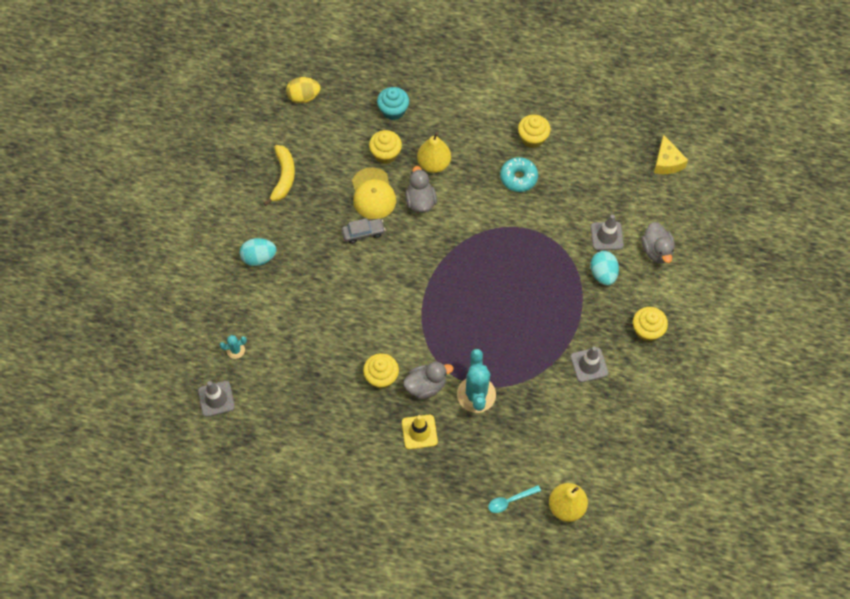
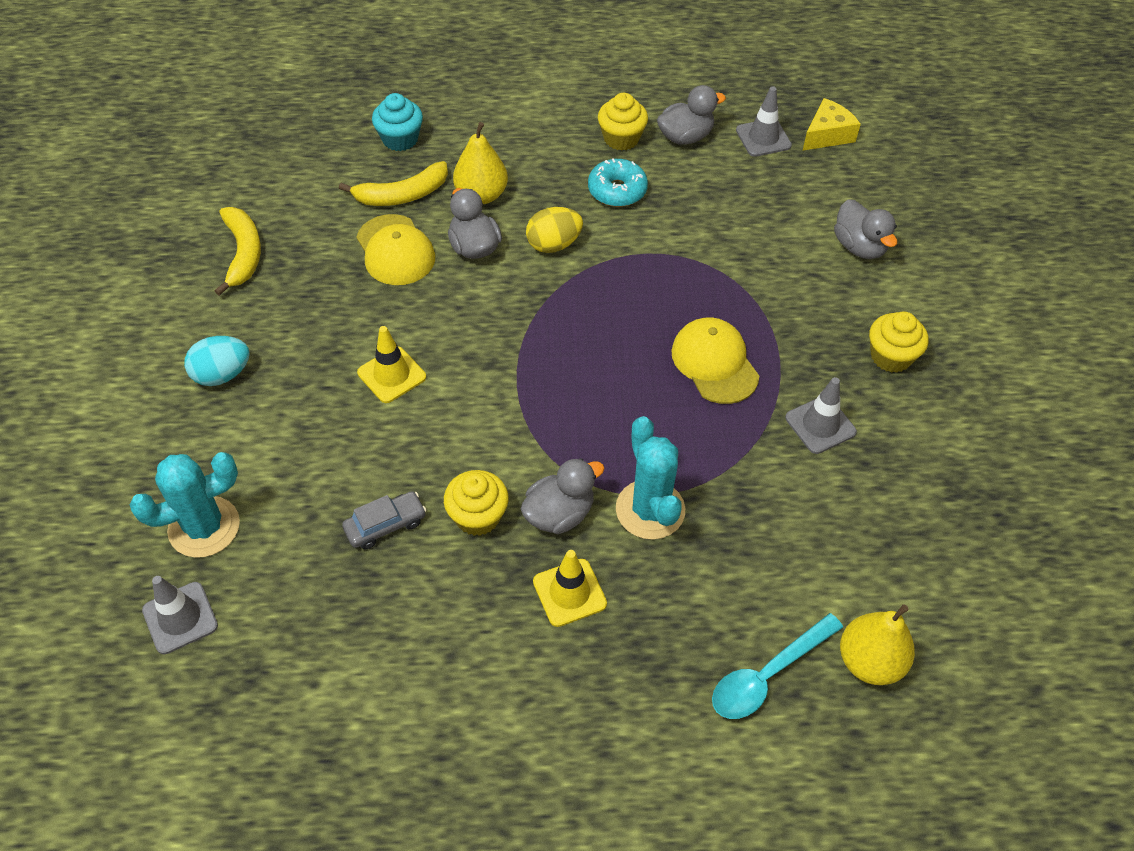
camera: 15 degrees left, 10 degrees down
(235, 350) = (204, 527): turquoise cactus -> turquoise cactus, size x2.07
(304, 97) = (256, 145): yellow egg -> yellow egg (553, 244)
(353, 279) = (391, 375): none -> yellow traffic cone
(363, 233) = (392, 306): grey car -> grey car (385, 525)
(385, 154) = (402, 195): yellow cupcake -> yellow banana
(510, 501) = (767, 675): turquoise spoon -> turquoise spoon, size x1.58
(541, 311) = (714, 363): none -> yellow cap
(574, 145) = (685, 137): none -> grey duck
(603, 274) = (791, 292): turquoise egg -> none
(607, 236) = (777, 241): grey traffic cone -> grey traffic cone (763, 138)
(667, 162) = (827, 135): yellow cheese -> yellow cheese turned 105 degrees counterclockwise

